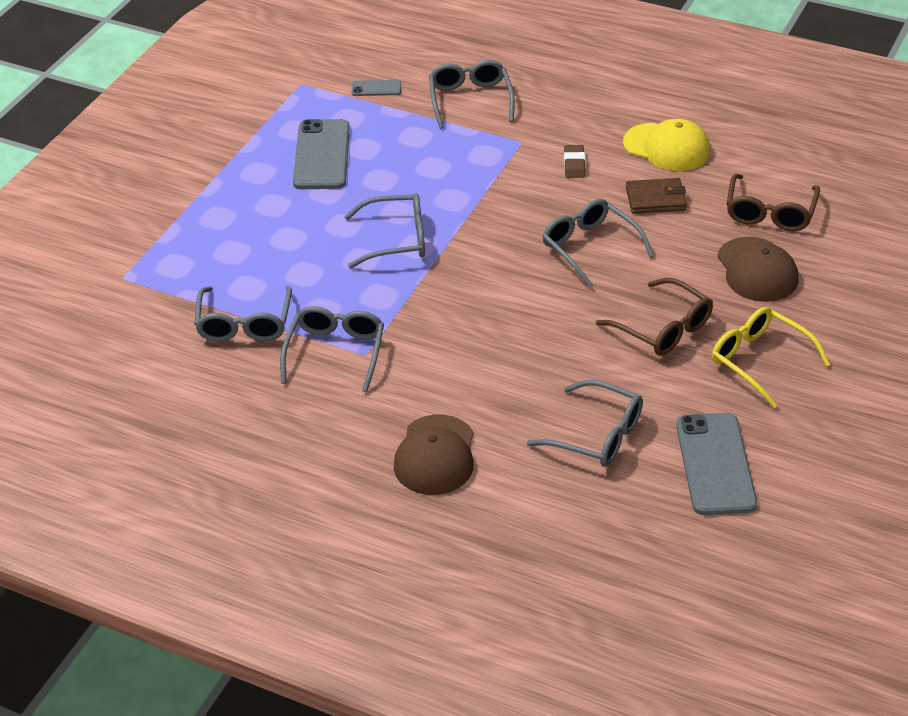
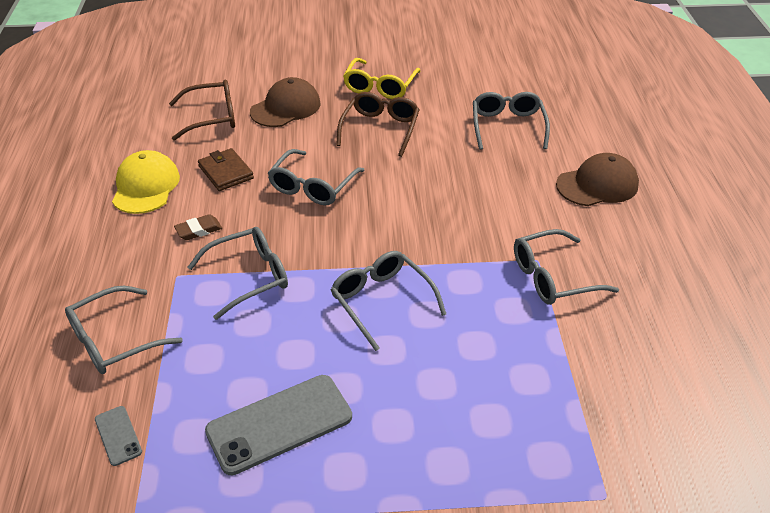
camera: 120 degrees left, 0 degrees up
(244, 324) = (576, 354): grey glasses -> grey glasses (249, 277)
(715, 464) = (486, 80): grey phone -> none

